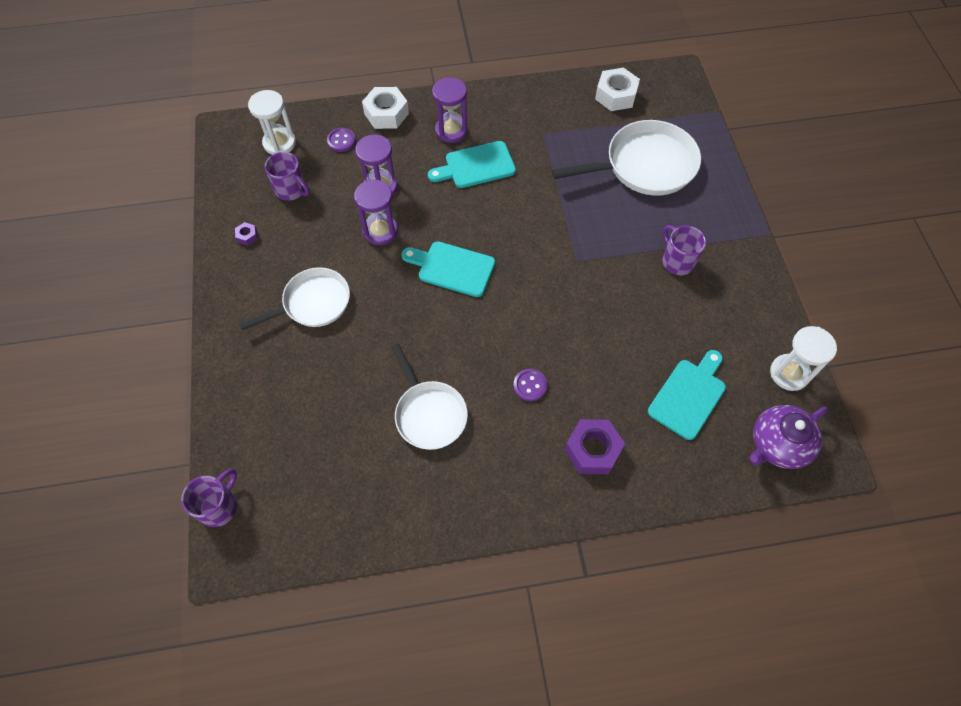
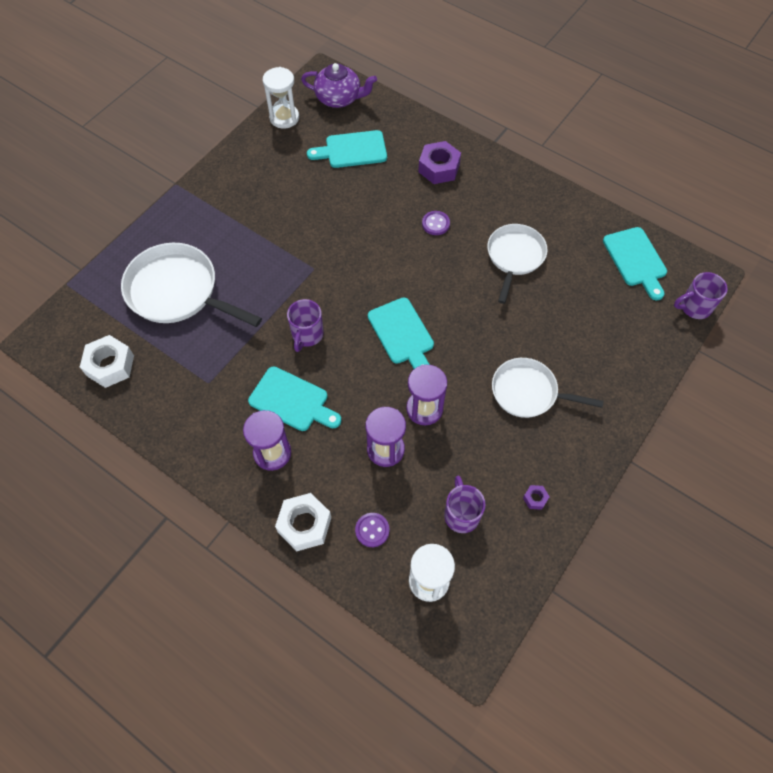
camera: 135 degrees left, 0 degrees up
(312, 513) = (636, 260): none -> turquoise cutting board
(677, 261) = (253, 216): purple mug -> purple mug (307, 335)

